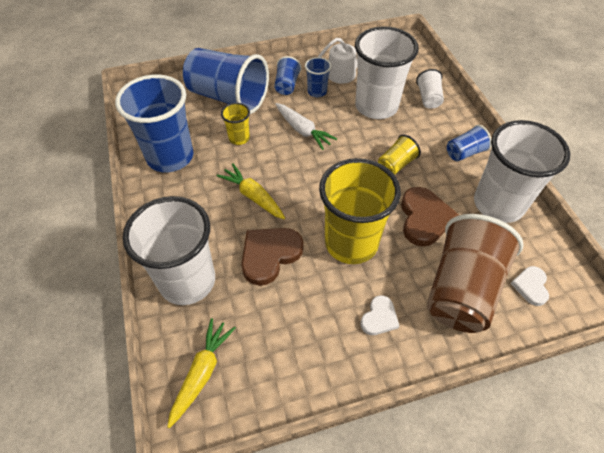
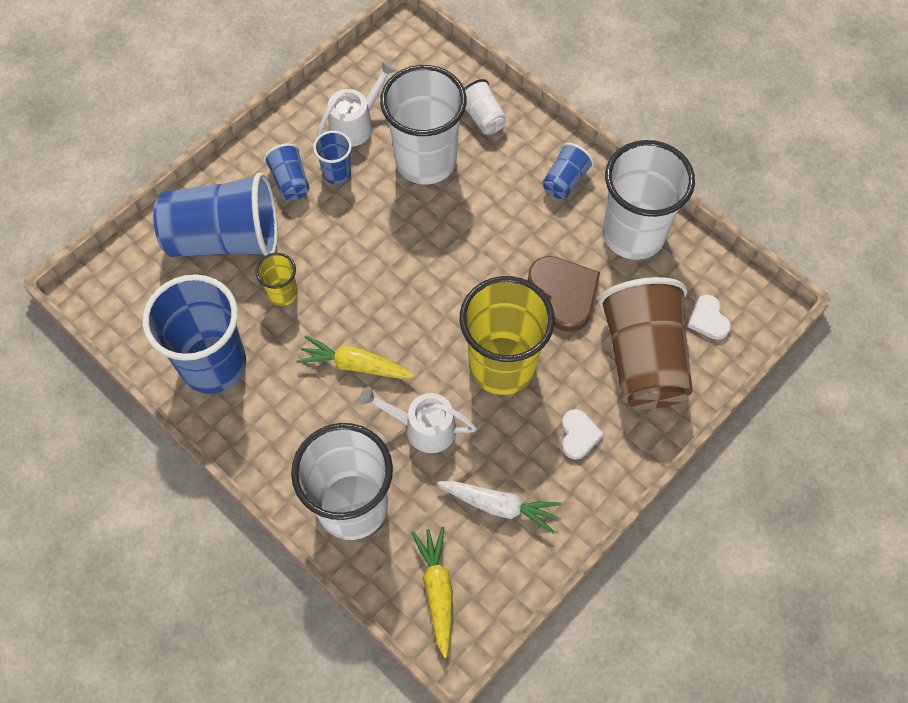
camera: 30 degrees left, 10 degrees up
(269, 255) = (422, 428): brown heart -> white watering can
(303, 130) = (356, 242): white carrot -> white carrot (499, 506)
(396, 164) = (495, 237): yellow cup -> none

